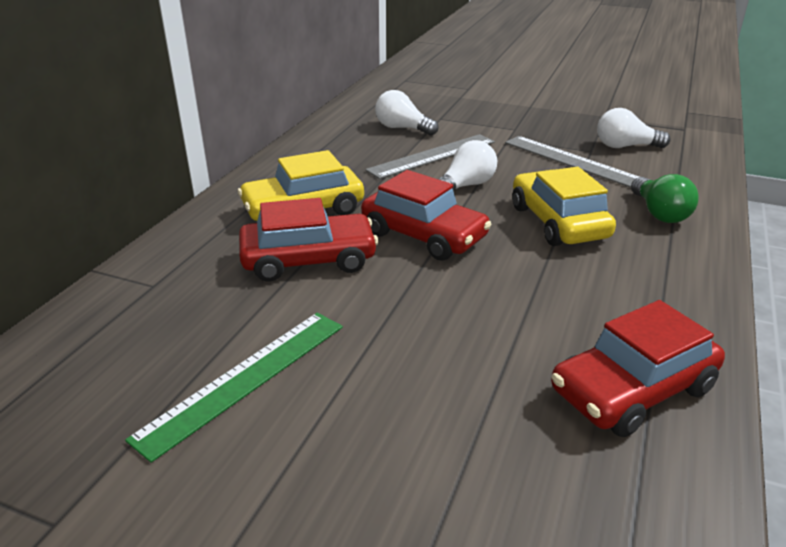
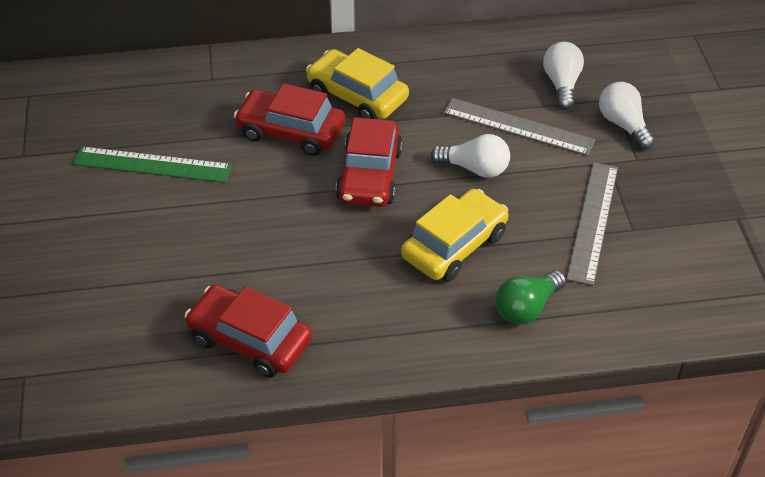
camera: 60 degrees right, 15 degrees up
(309, 260) = (291, 132): red car -> red car turned 150 degrees clockwise
(625, 146) = (668, 252): white light bulb -> white light bulb (623, 125)

